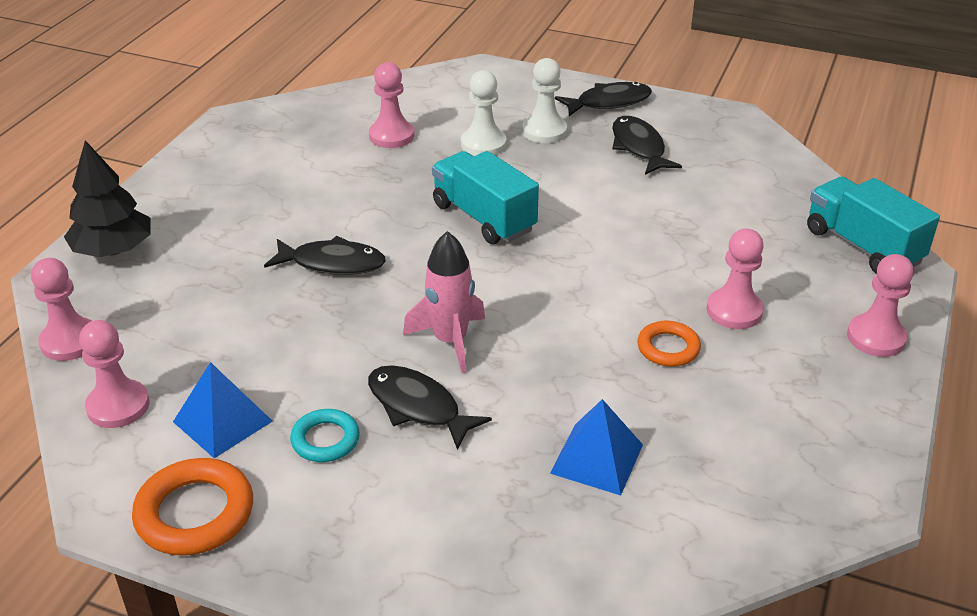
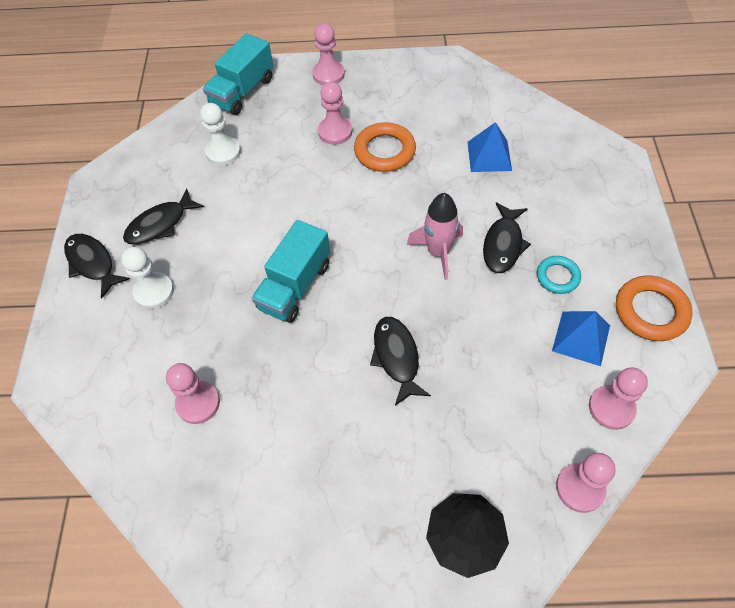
camera: 110 degrees left, 20 degrees up
(483, 144) = (189, 326): white pawn -> white pawn (223, 152)
(668, 348) = (384, 151): orange ring -> orange ring, size x1.61

